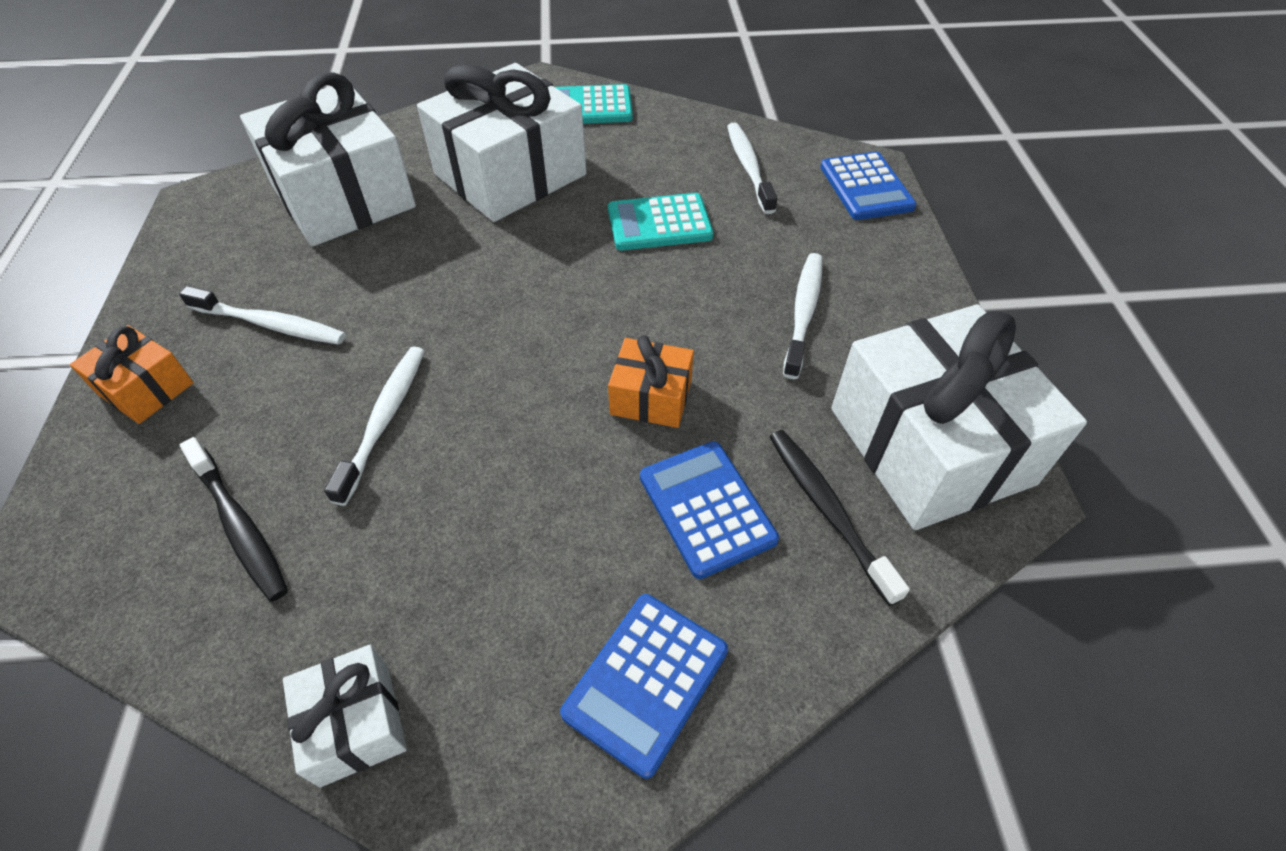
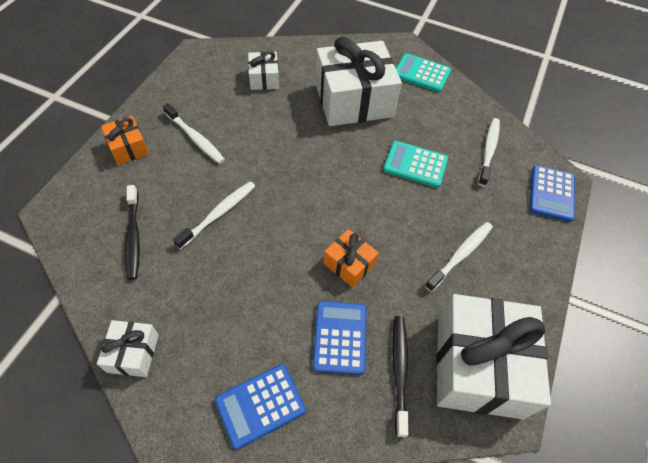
camera: 25 degrees right, 5 degrees up
(343, 196) = (264, 78): white gift -> white gift, size x0.47

